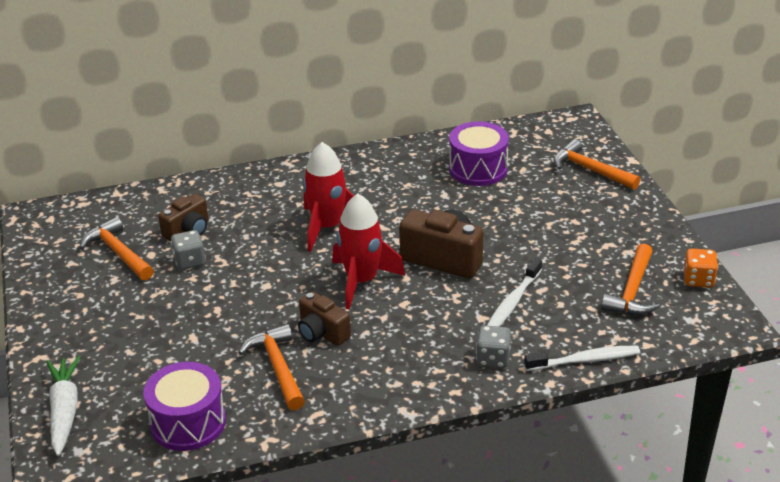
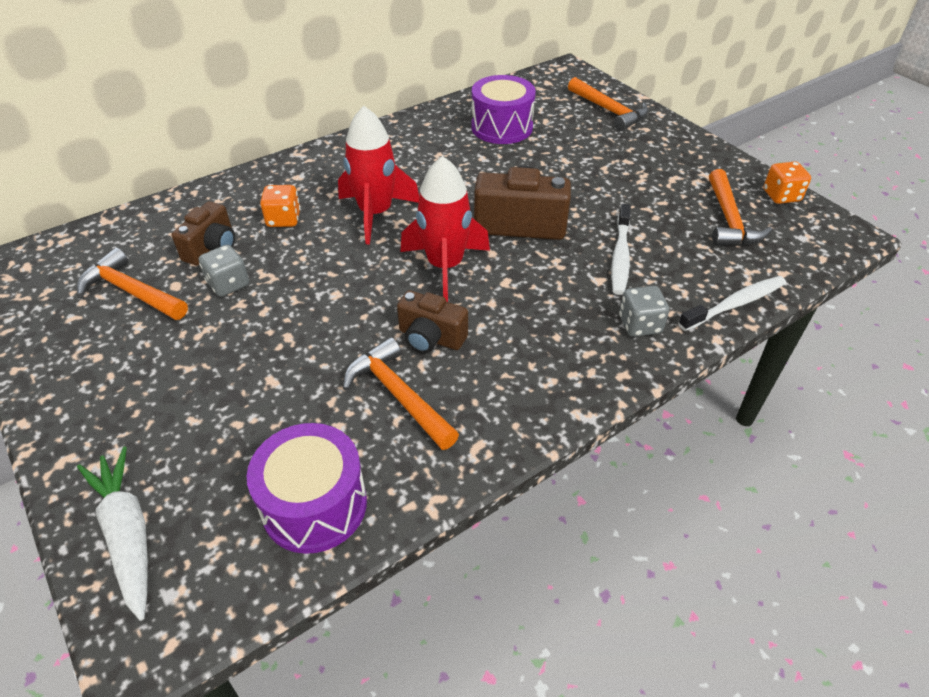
camera: 20 degrees left, 10 degrees up
(252, 218) = (283, 219): none -> orange dice
(590, 170) = (609, 111): orange hammer -> orange hammer turned 150 degrees counterclockwise

